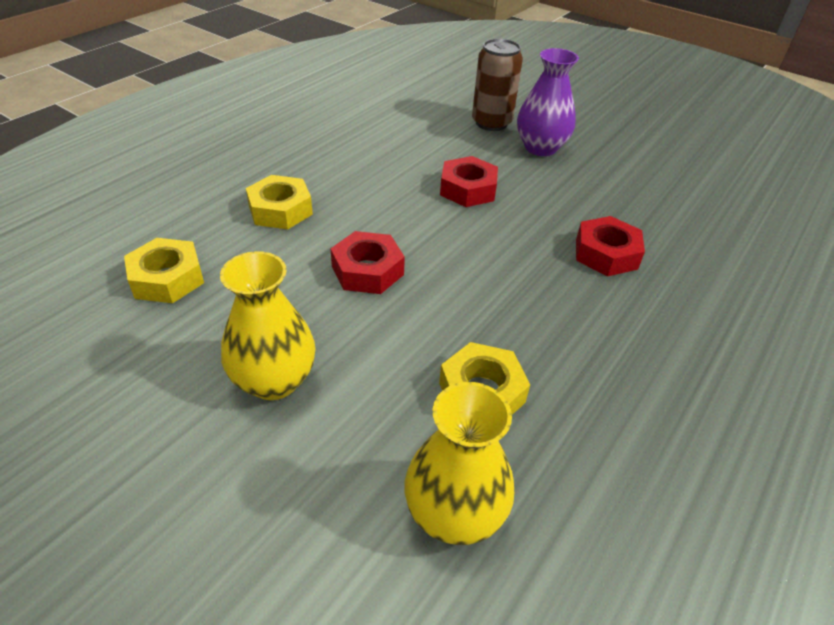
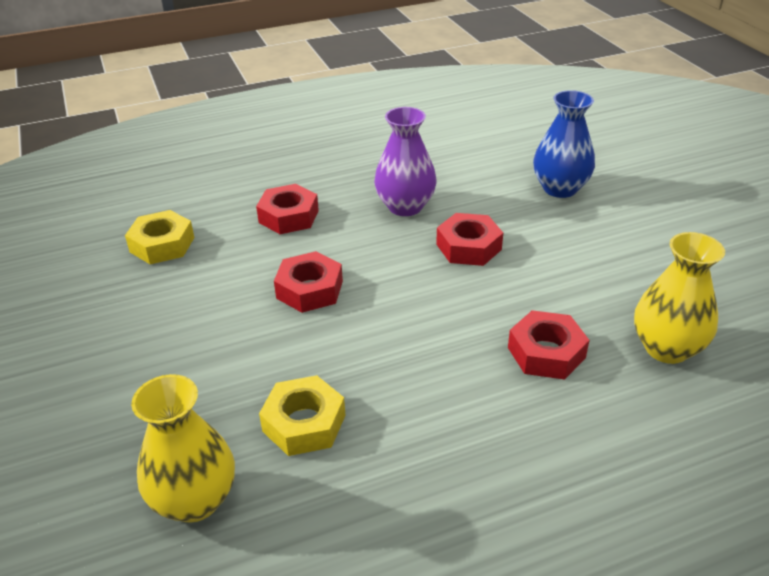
camera: 35 degrees right, 5 degrees down
(274, 380) = (164, 347): yellow vase -> yellow vase (666, 348)
(280, 210) = (289, 216): yellow nut -> red nut
(491, 123) = (560, 188): brown can -> blue vase
(540, 148) = (587, 228): purple vase -> purple vase (405, 206)

